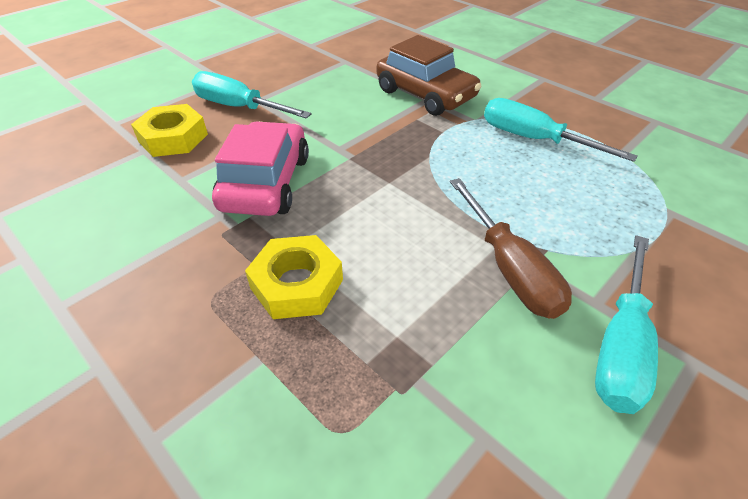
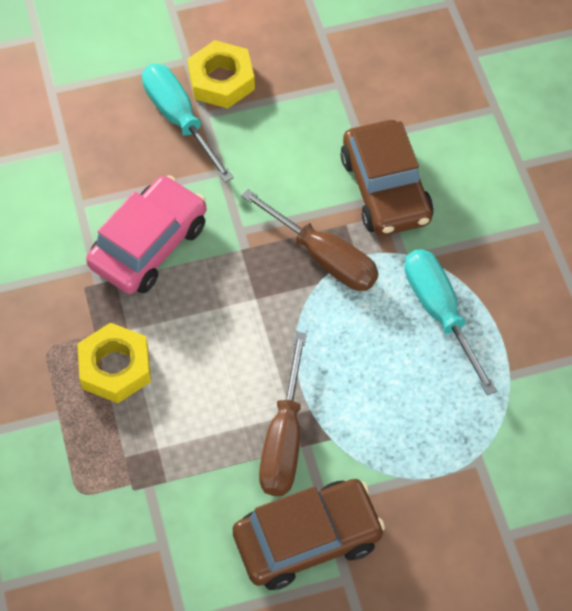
camera: 30 degrees right, 15 degrees up
(173, 138) = (96, 140): yellow nut -> yellow nut (221, 80)
(418, 140) = (323, 257): none -> brown screwdriver
(621, 345) = (307, 539): turquoise screwdriver -> brown car

